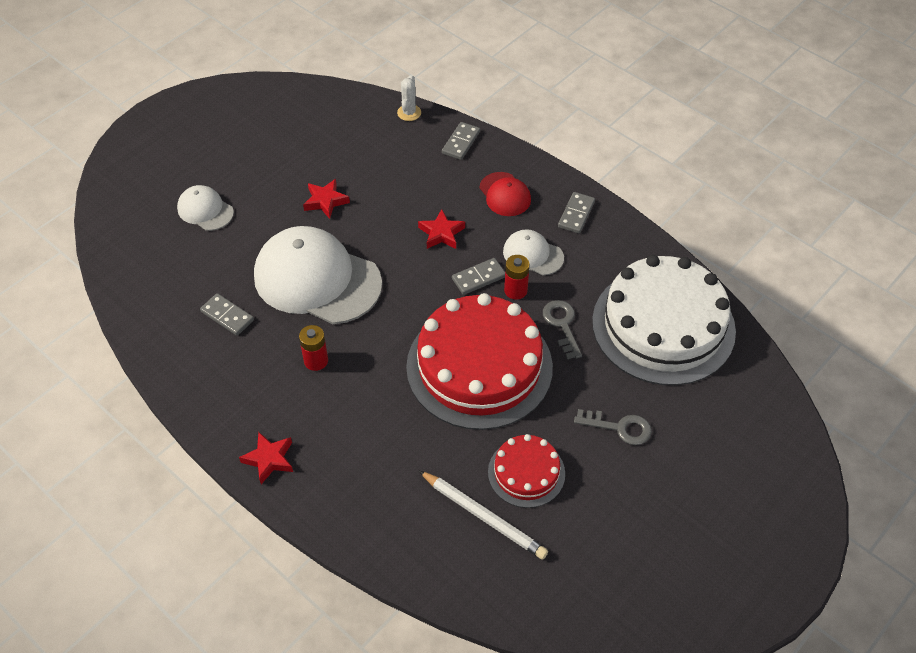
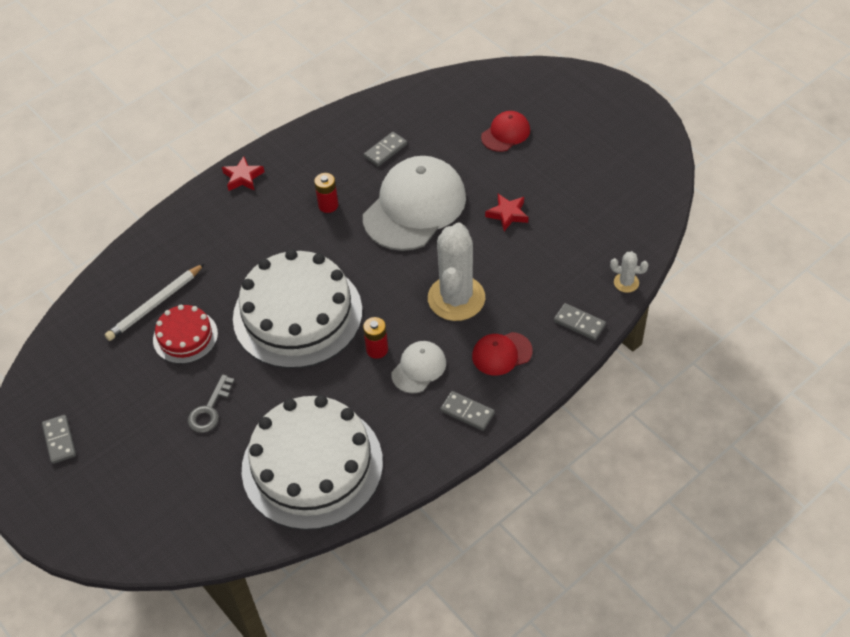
camera: 100 degrees right, 0 degrees up
(205, 210) = (505, 133): white cap -> red cap
(441, 233) = (456, 298): red star -> white cactus
(479, 278) = (397, 322): grey domino -> grey domino (59, 440)
(479, 366) = (297, 314): red cake -> white cake
(562, 325) = (330, 381): grey key -> none

